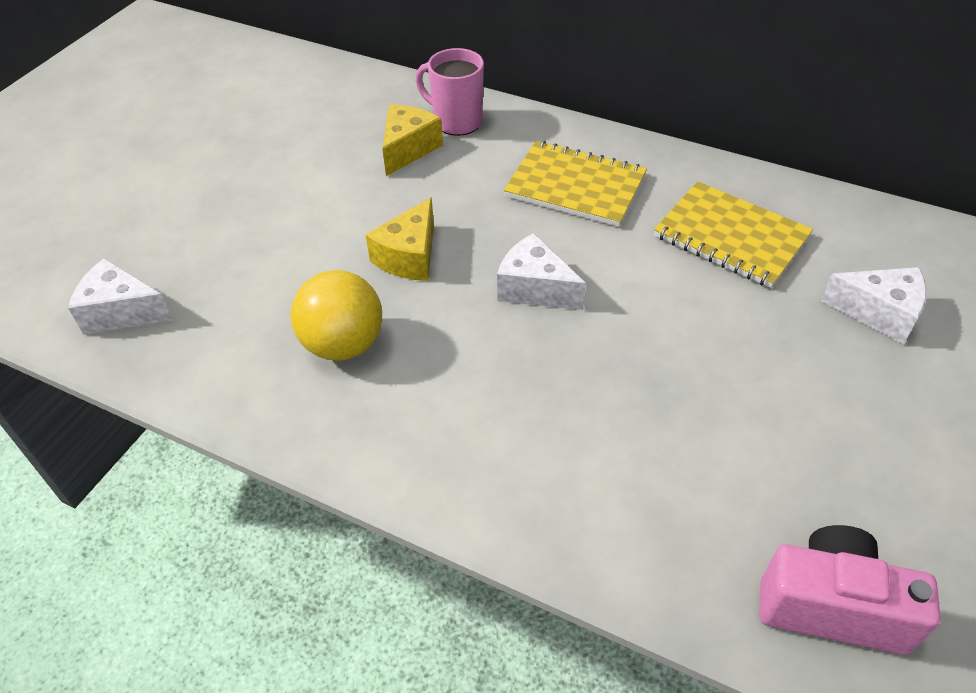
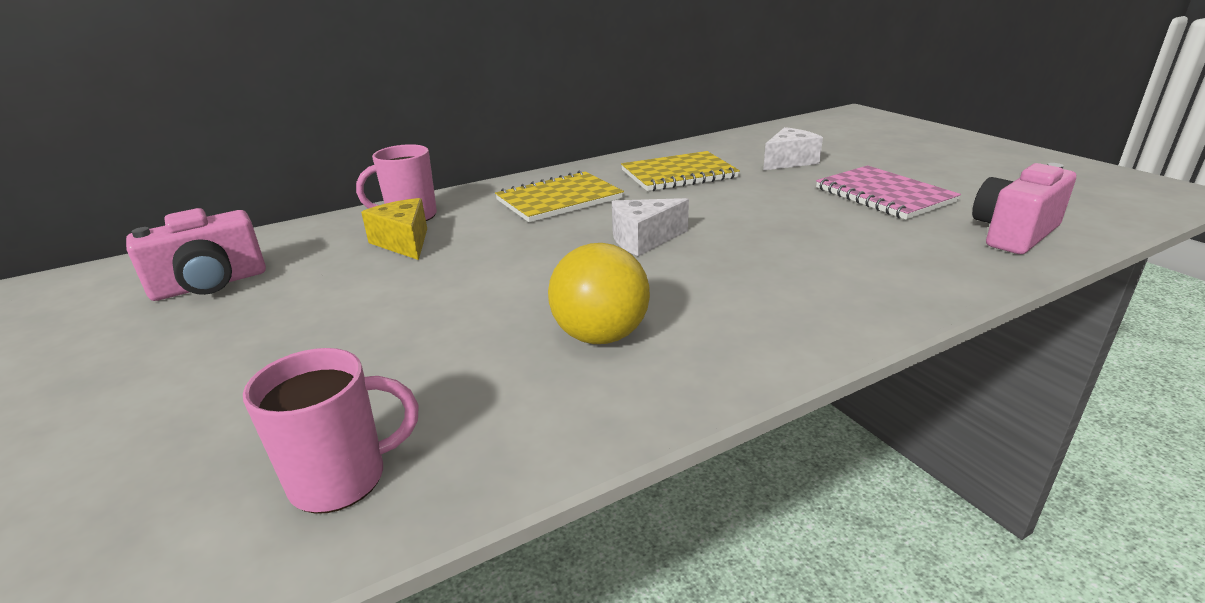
camera: 55 degrees left, 20 degrees down
(122, 312) = (342, 479): white cheese -> pink mug
(275, 105) = (210, 284): none -> pink camera
(409, 256) = (535, 276): yellow cheese -> none
(847, 442) = (884, 195): none -> pink notebook

